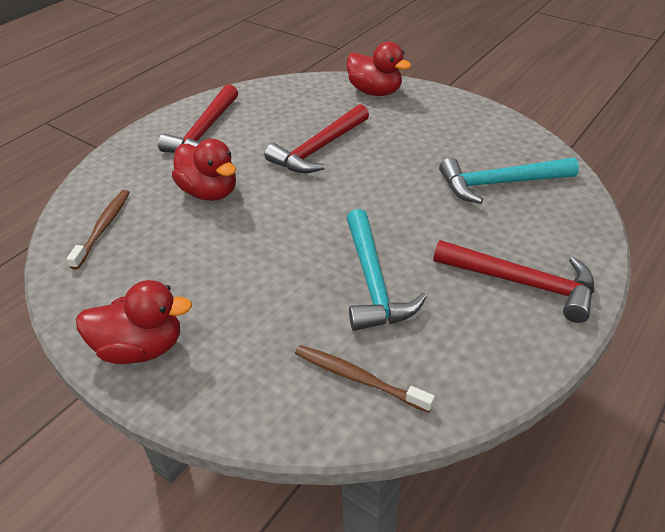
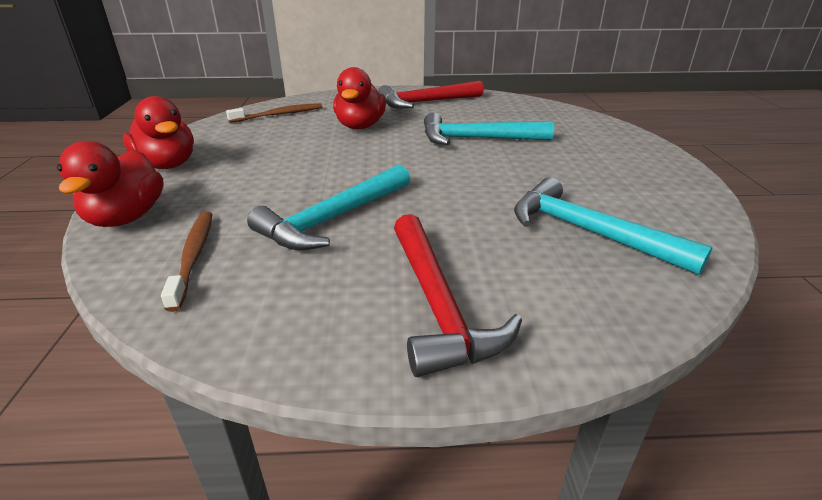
camera: 50 degrees right, 10 degrees down
(319, 149) = (477, 139): red hammer -> turquoise hammer
(375, 92) = (600, 131): red duck -> red duck (126, 217)

